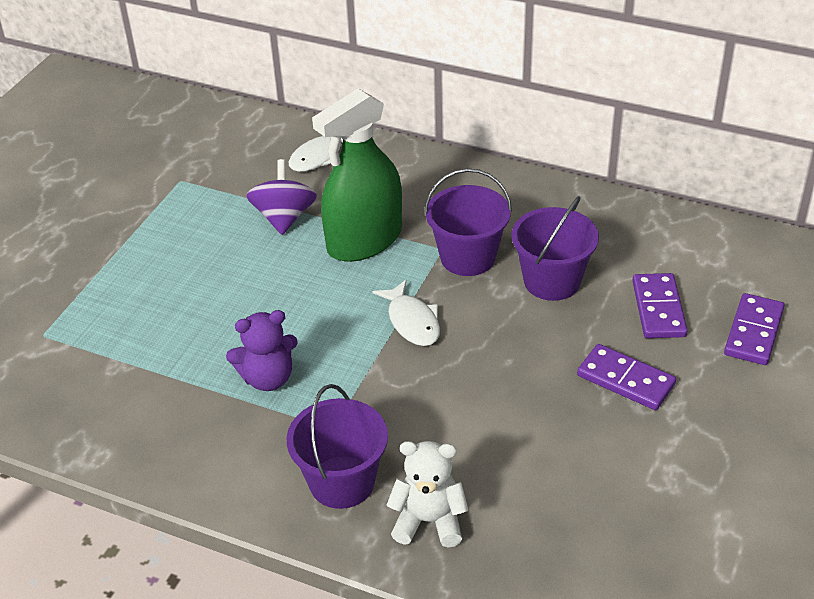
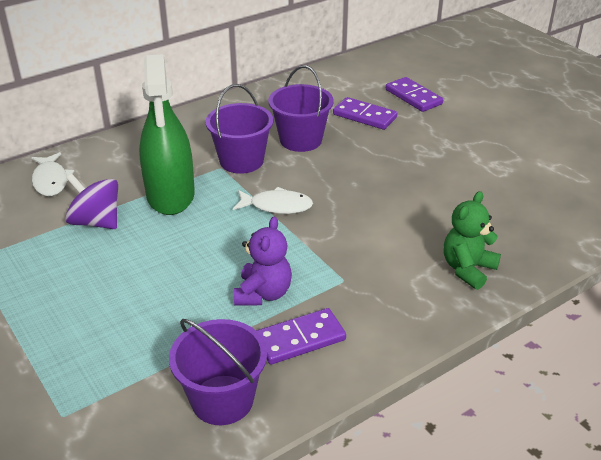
camera: 60 degrees left, 5 degrees down
(342, 482) = (401, 295): purple bucket -> purple bucket (222, 400)
(429, 521) = (467, 269): white teddy bear -> green teddy bear
(625, 380) = (411, 150): purple domino -> purple domino (300, 339)

